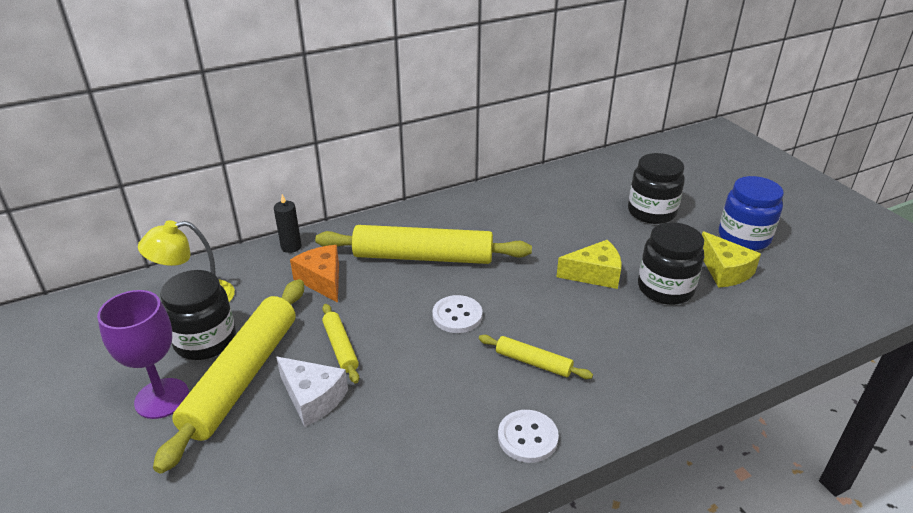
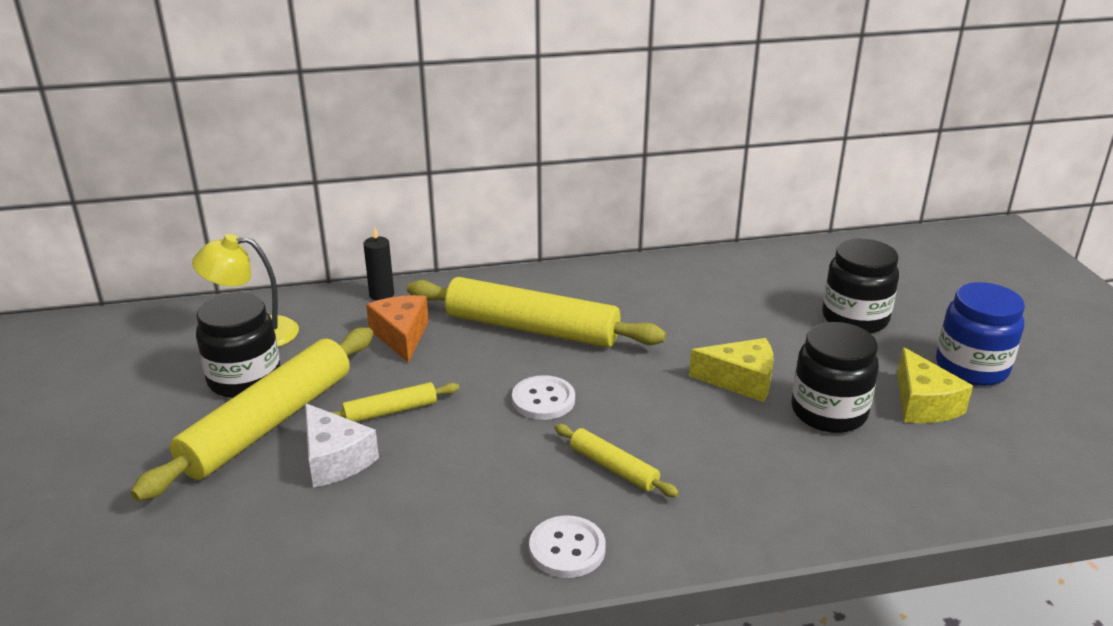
camera: 15 degrees right, 5 degrees down
(162, 398) = (174, 430): purple goblet -> none
(340, 347) = (390, 411): yellow rolling pin -> yellow rolling pin turned 75 degrees clockwise

